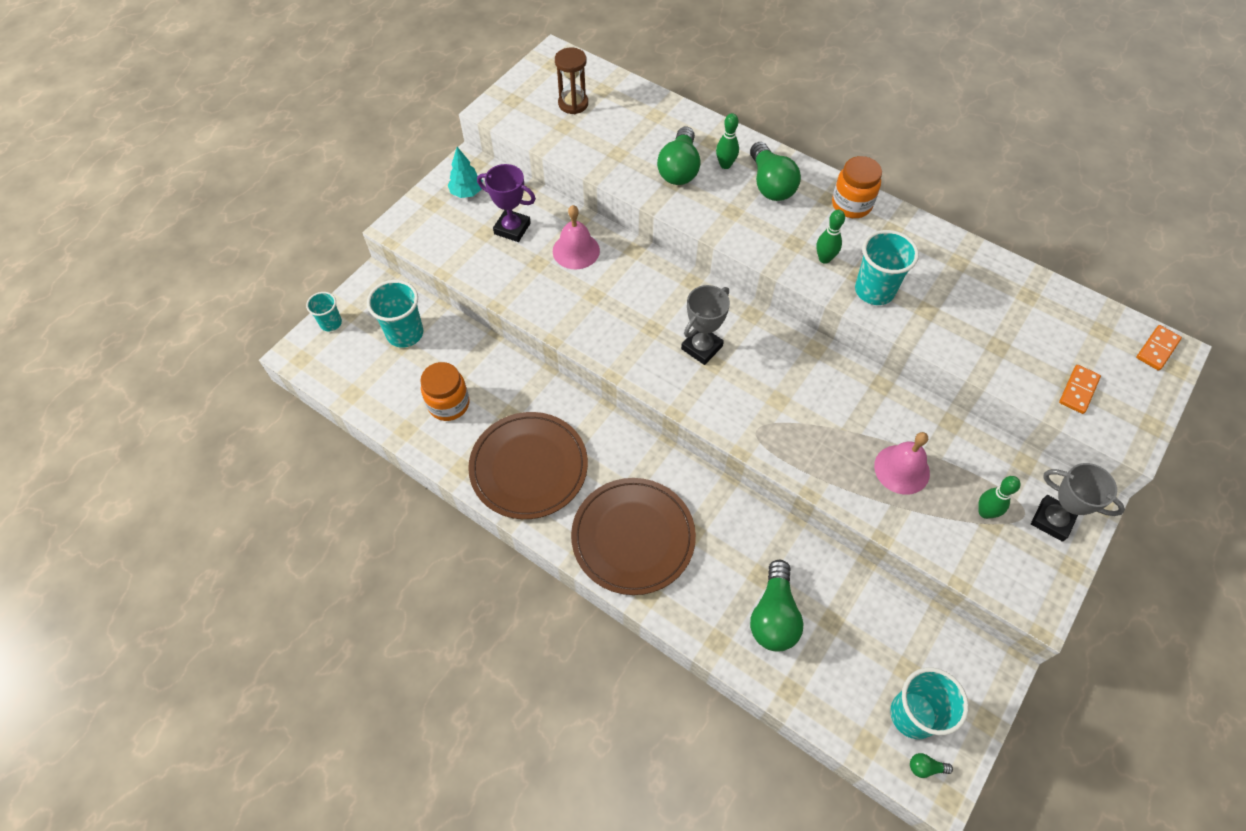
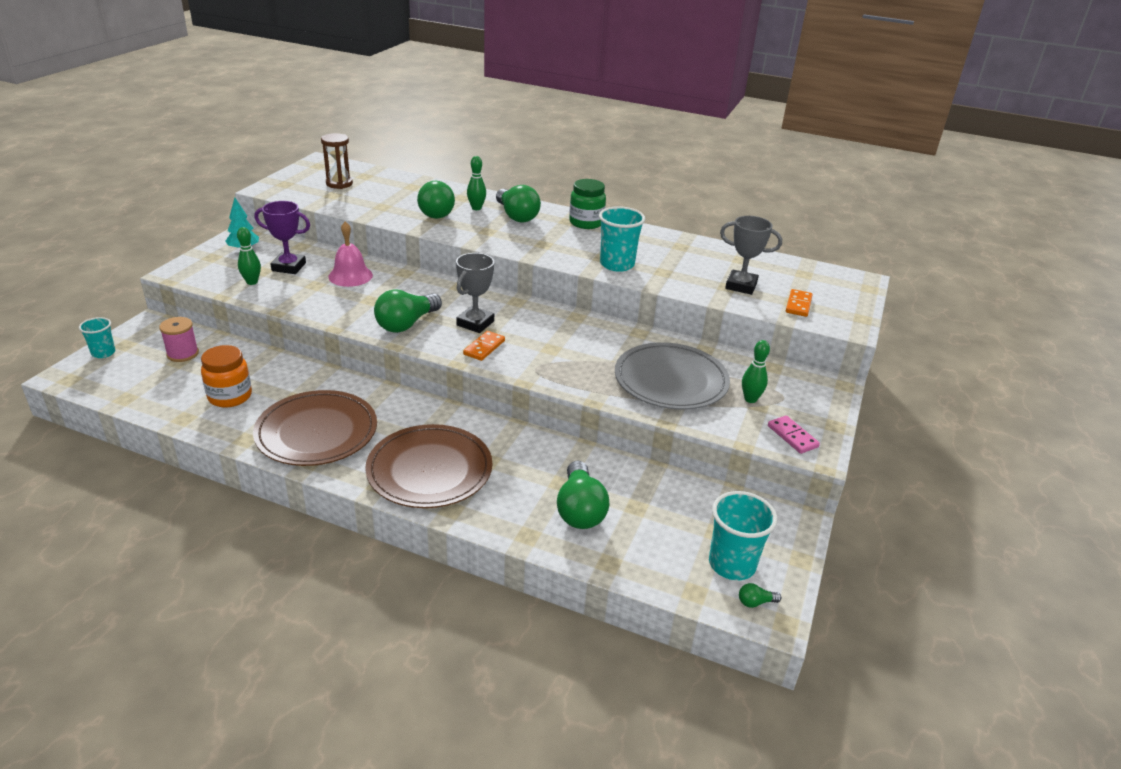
camera: 15 degrees left, 25 degrees down
(405, 333) = (183, 354): turquoise cup -> pink spool
(628, 340) = (406, 324): none -> green light bulb
(824, 259) = (571, 250): green bowling pin -> green bowling pin (252, 282)
(851, 205) = (586, 223): orange jar -> green jar
(902, 469) = (671, 380): pink bell -> grey plate
(1018, 578) = (792, 436): none -> pink domino
(1052, 520) = (808, 398): grey trophy -> grey trophy (741, 286)
(1157, 349) = (849, 280): orange domino -> orange domino (484, 347)

